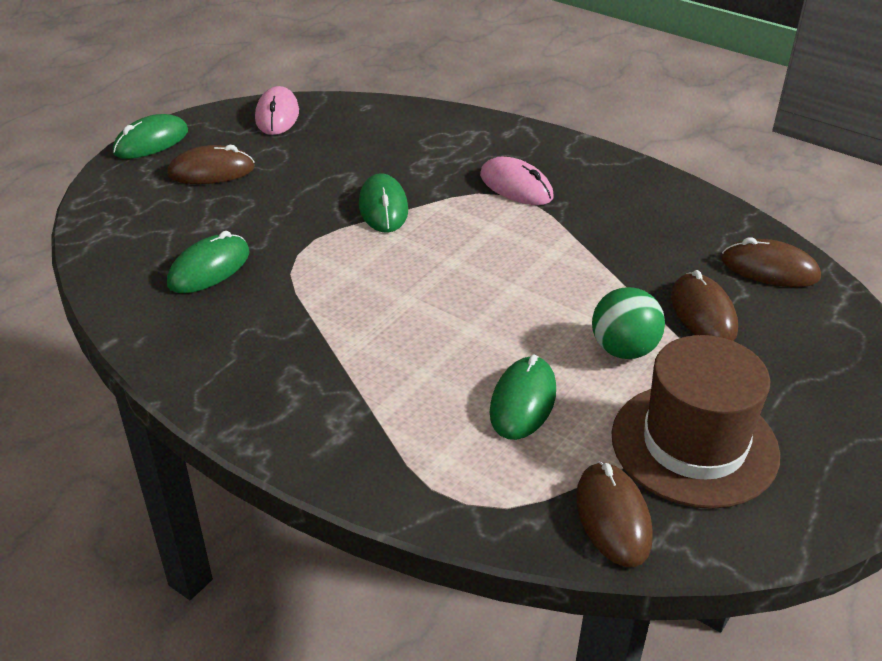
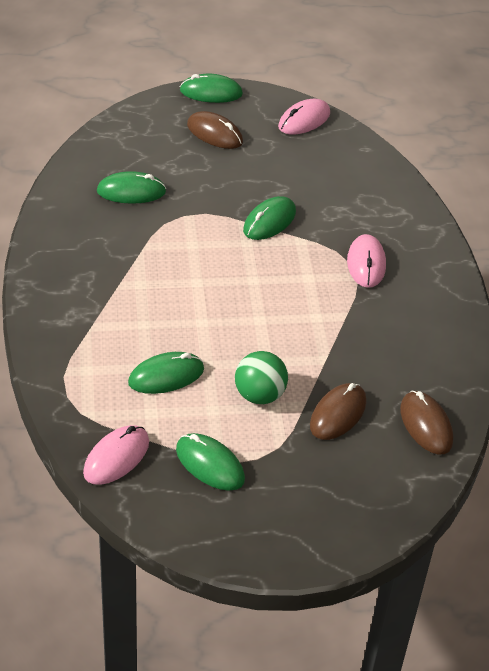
camera: 45 degrees right, 5 degrees up
(613, 517) = (116, 457): brown mouse -> pink mouse
(694, 444) = (210, 464): brown hat -> green mouse

